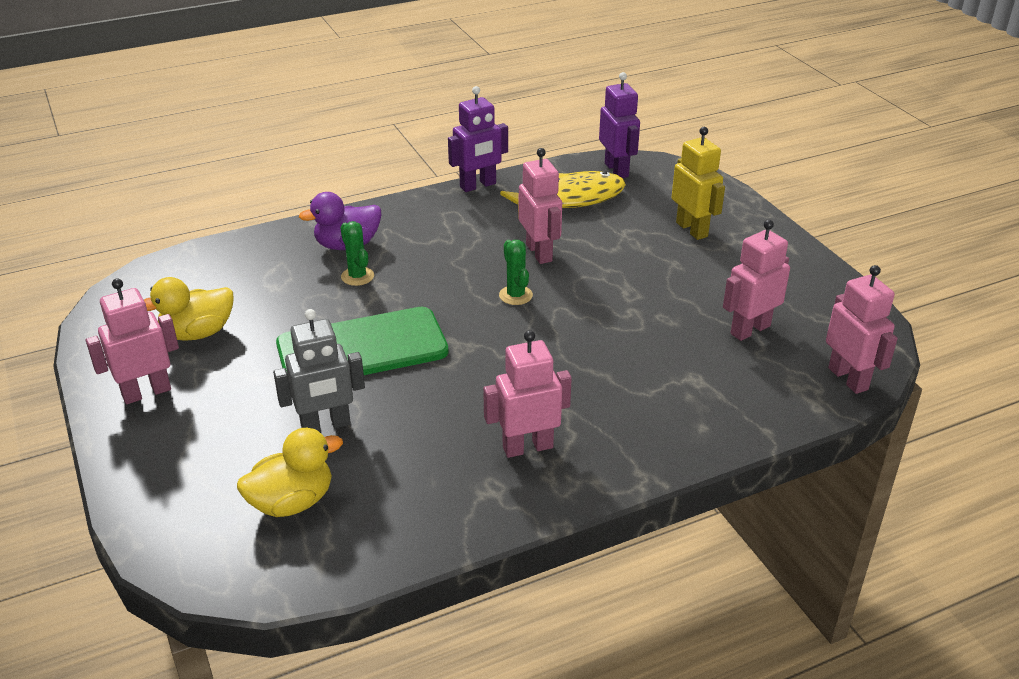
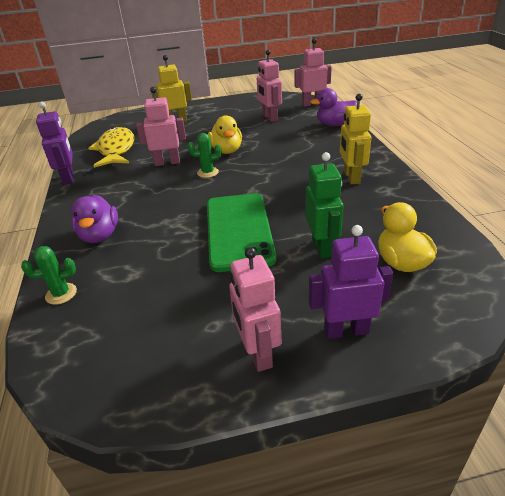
camera: 75 degrees left, 0 degrees up
(198, 333) = (178, 321): yellow duck -> yellow duck (226, 151)
(326, 425) = (322, 247): grey robot -> green robot
(357, 276) = (147, 231): green cactus -> green cactus (61, 294)
(527, 447) = (351, 177): pink robot -> yellow robot
(617, 170) = (97, 134): purple robot -> purple robot (346, 330)
(749, 417) = (335, 124): none -> purple duck

